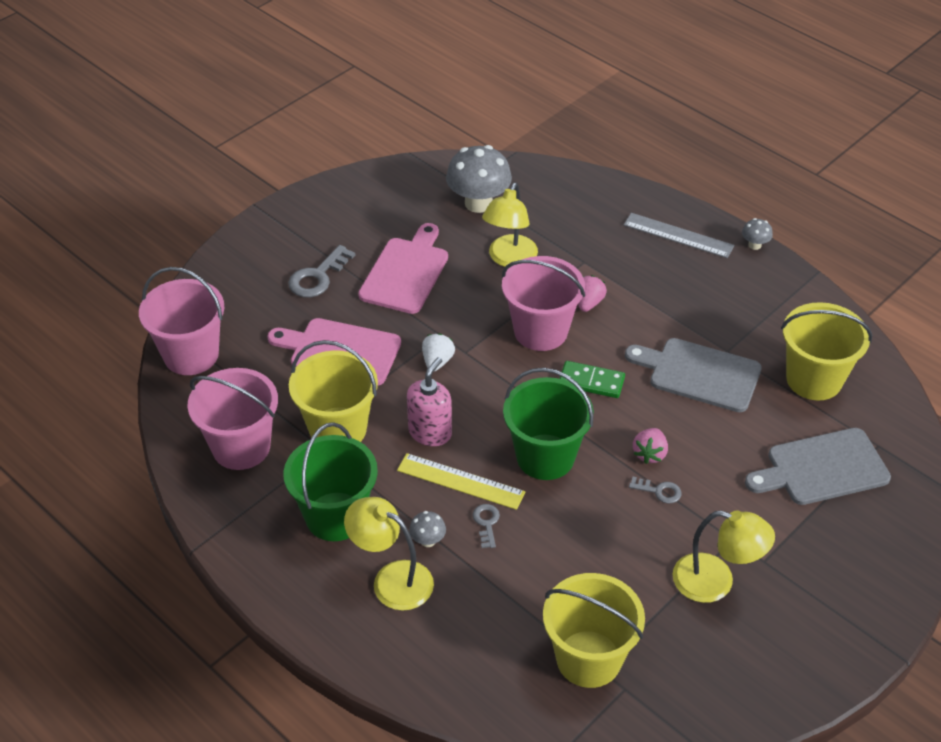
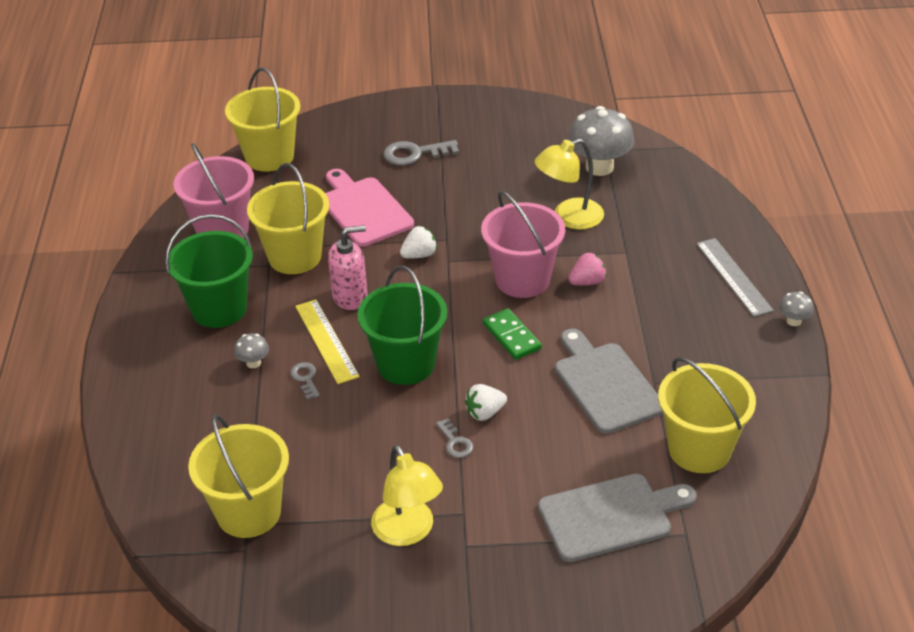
camera: 45 degrees right, 5 degrees down
(191, 355) = (269, 157): pink bucket -> yellow bucket
(392, 579) = (199, 370): yellow lamp -> none
(406, 272) = (479, 184): pink cutting board -> none
(486, 523) = (305, 378): grey key -> grey key turned 60 degrees counterclockwise
(649, 454) = (485, 413): pink strawberry -> white strawberry
(822, 468) = (610, 516): grey cutting board -> grey cutting board turned 135 degrees clockwise

